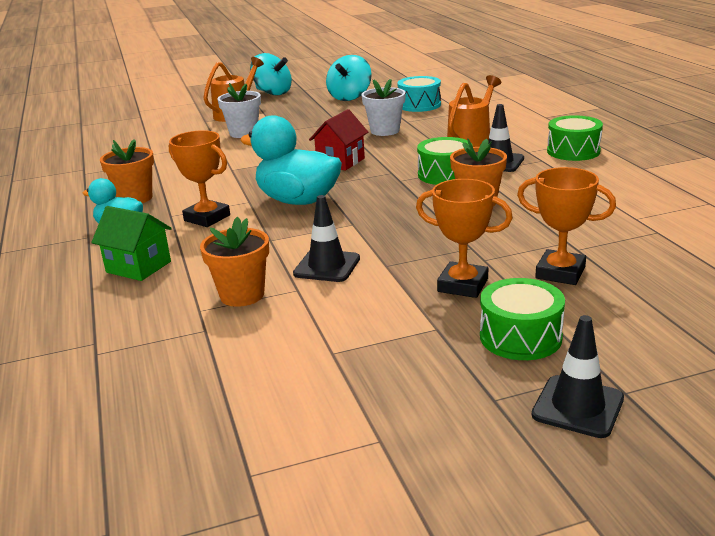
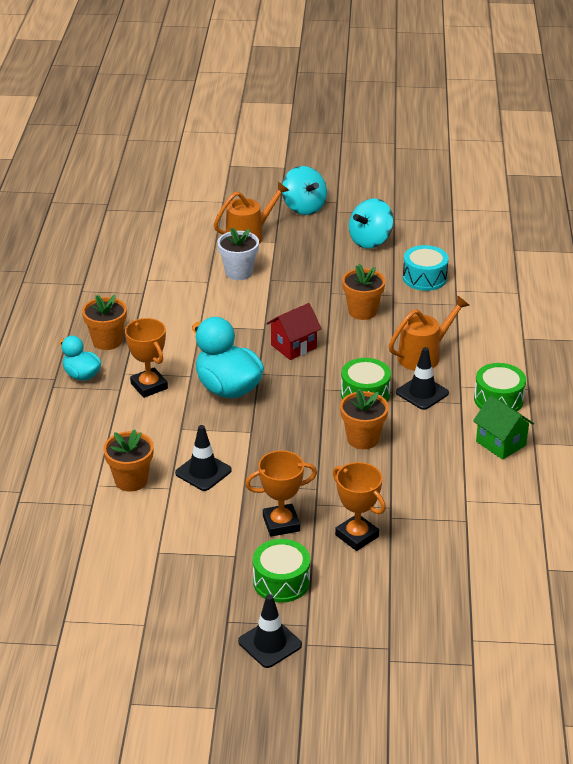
camera: 20 degrees right, 10 degrees up
(138, 267) = (76, 426): green house -> green house (501, 443)
(385, 131) = (362, 311): white flower pot -> orange flower pot
(463, 285) = (281, 524): orange trophy -> orange trophy turned 60 degrees counterclockwise

